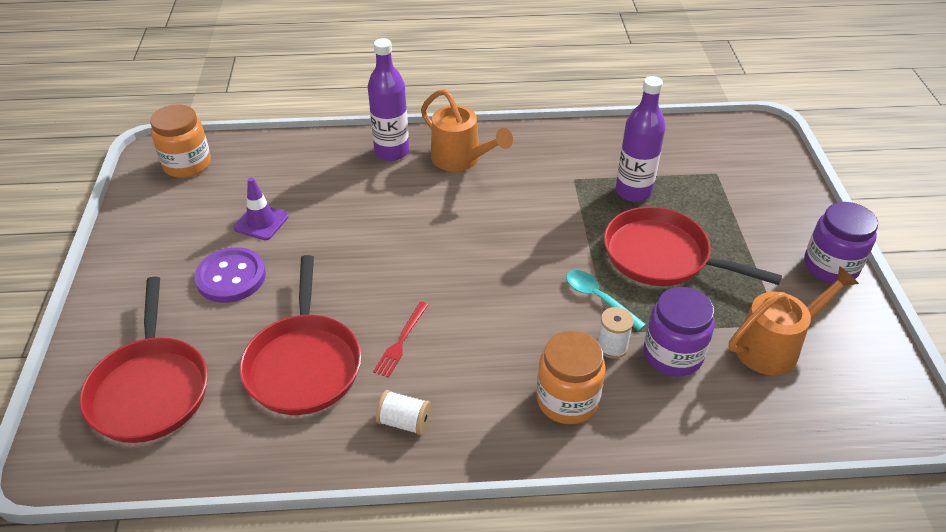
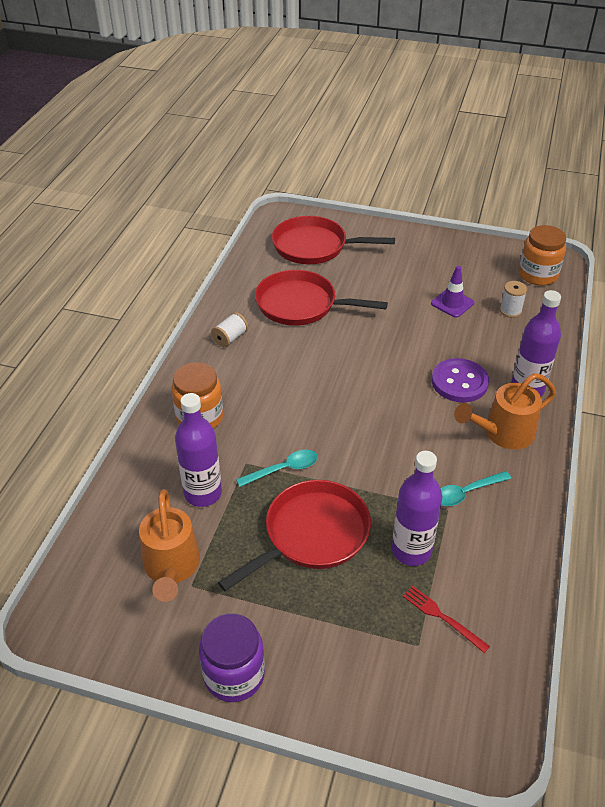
camera: 110 degrees right, 0 degrees up
(231, 277) = (397, 284): purple button -> purple button (459, 382)
(401, 341) = (297, 350): red fork -> red fork (442, 617)
(548, 171) = (466, 492): none -> turquoise spoon
(612, 346) = (231, 459): white spool -> white spool (510, 311)
(673, 354) = (203, 493): purple jar -> purple bottle

